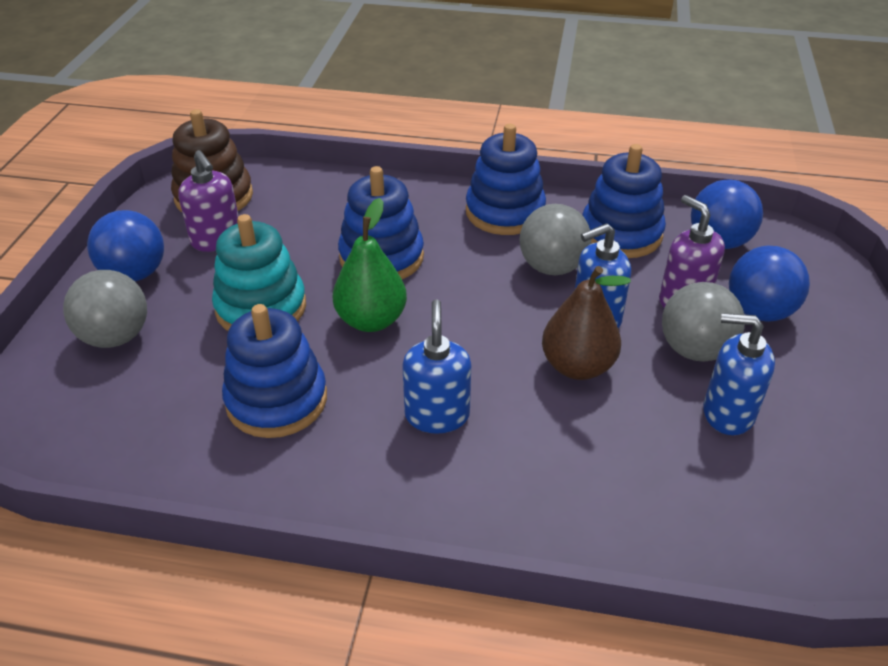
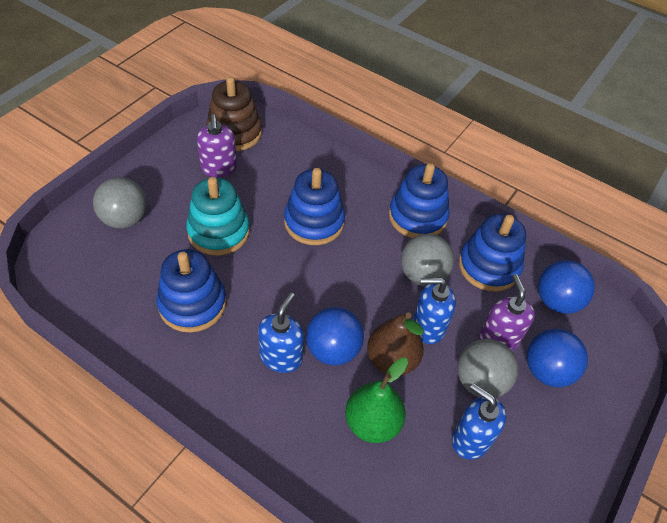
camera: 20 degrees right, 10 degrees up
(135, 274) = (158, 176): blue ball -> blue ball (333, 350)
(371, 320) = (280, 269): green pear -> green pear (372, 423)

